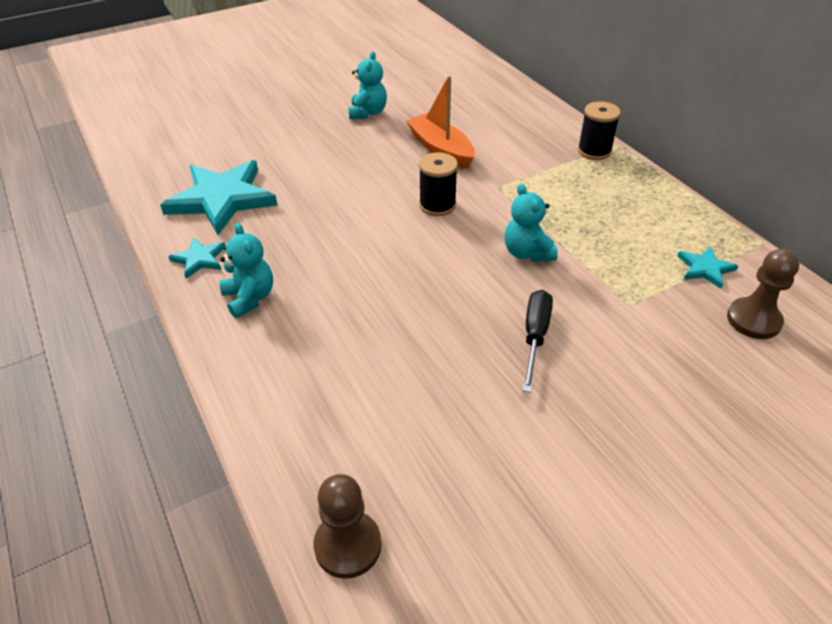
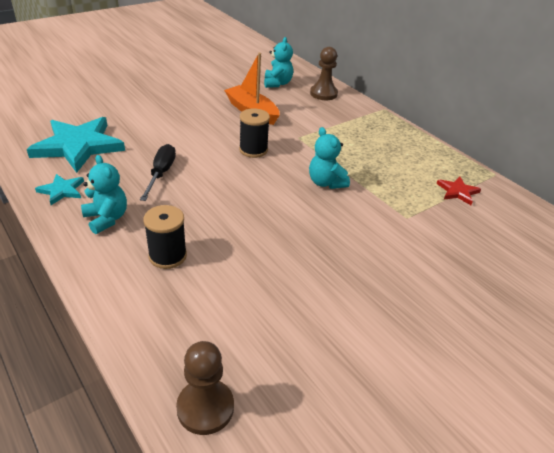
camera: 10 degrees left, 5 degrees down
(368, 113) = (192, 86): turquoise teddy bear -> turquoise teddy bear (277, 83)
(535, 336) = (339, 241): black screwdriver -> black screwdriver (161, 173)
(594, 151) = (366, 113): black spool -> black spool (167, 256)
(705, 268) = (457, 192): turquoise star -> red star
(753, 320) = (497, 226): brown pawn -> brown pawn (323, 94)

